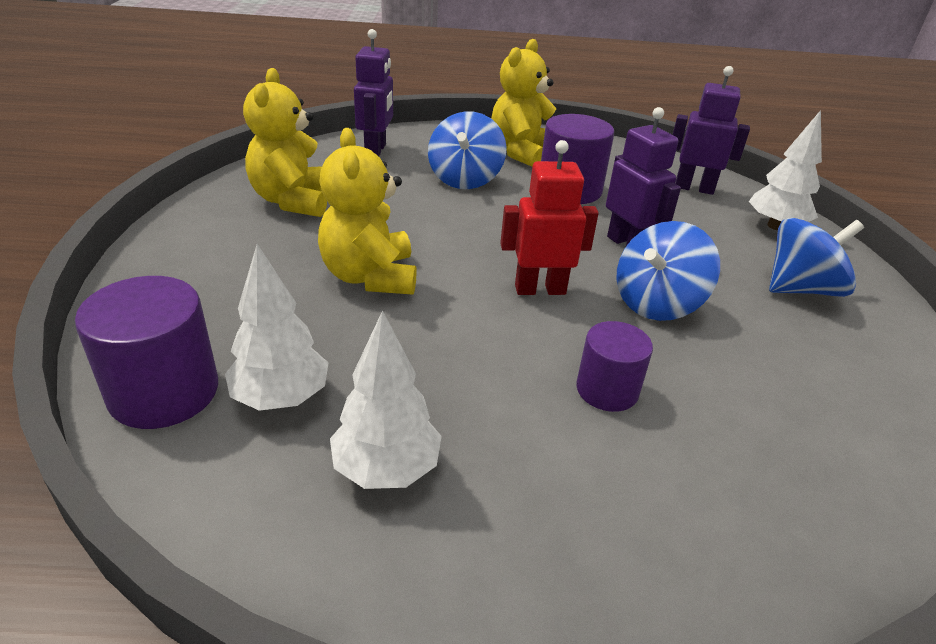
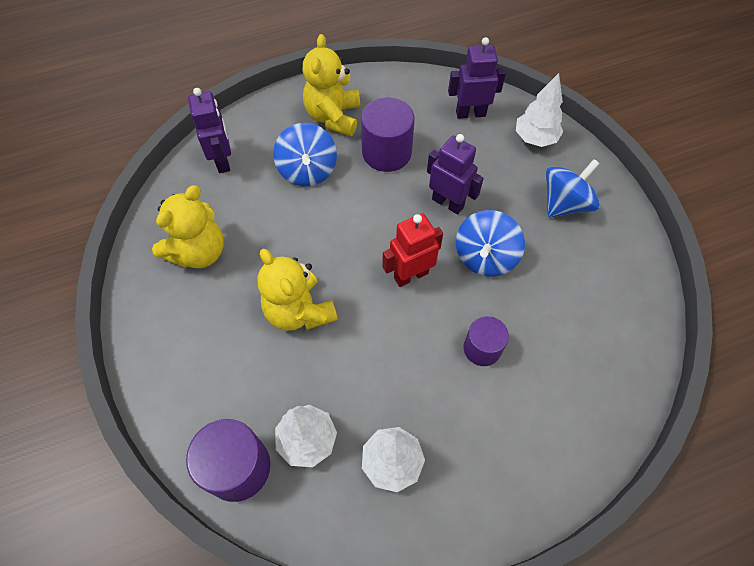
camera: 20 degrees left, 25 degrees up
(293, 201) = (199, 252): yellow teddy bear -> yellow teddy bear turned 120 degrees counterclockwise

